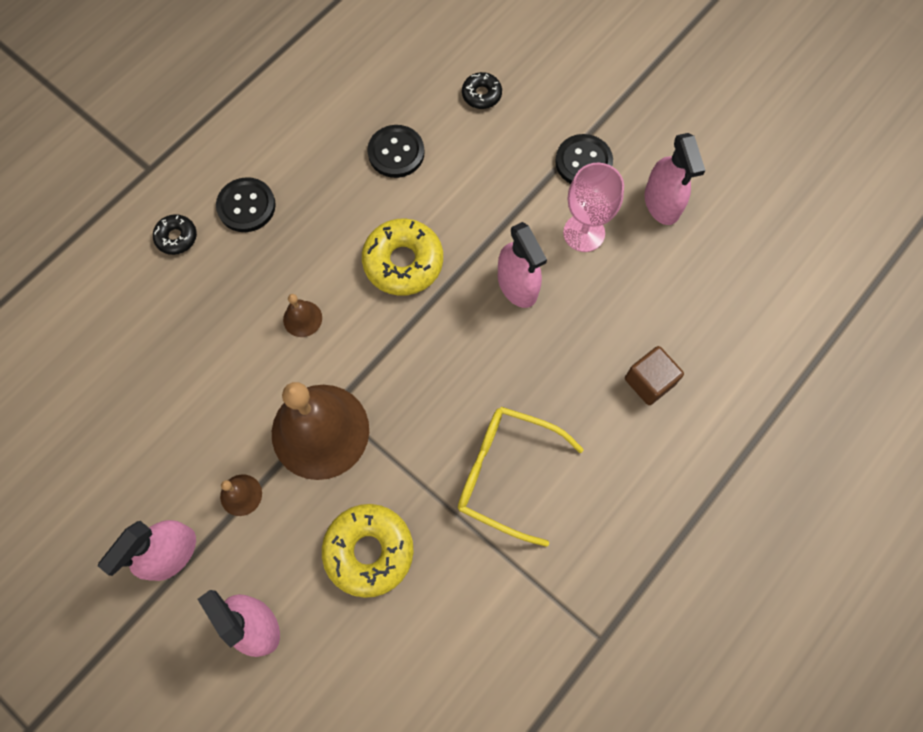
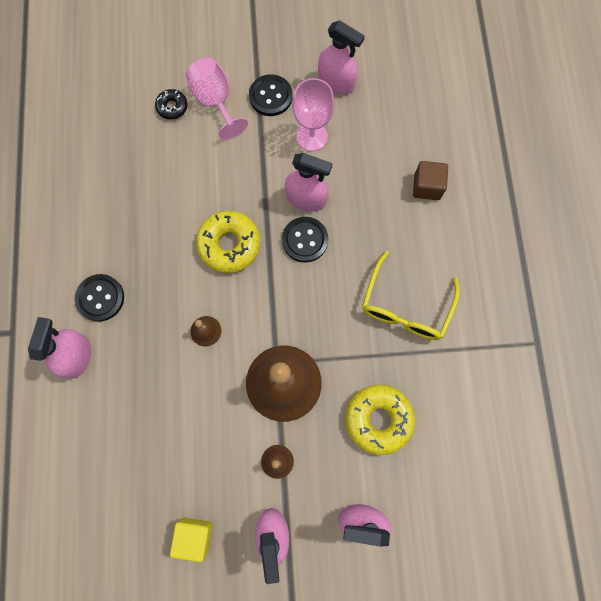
camera: 45 degrees left, 5 degrees up
(107, 486) = (194, 536): none -> yellow cube
(176, 237) = (77, 356): black donut -> pink spray bottle
(396, 153) = (157, 185): black button -> black button (305, 240)
(506, 473) = (405, 306): yellow glasses -> yellow glasses turned 45 degrees counterclockwise
(526, 123) = (215, 102): none -> pink goblet

